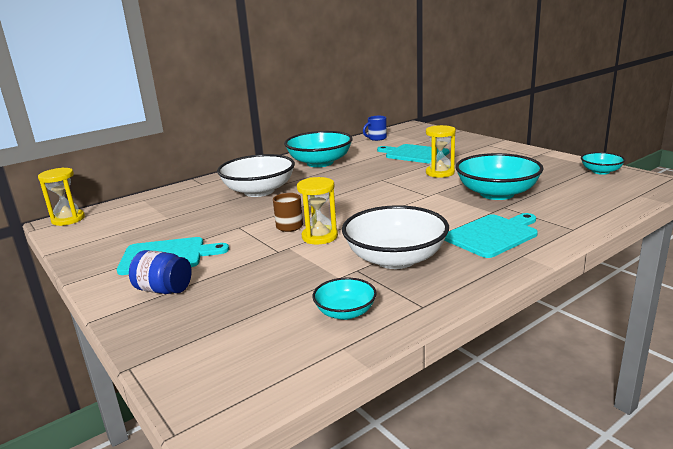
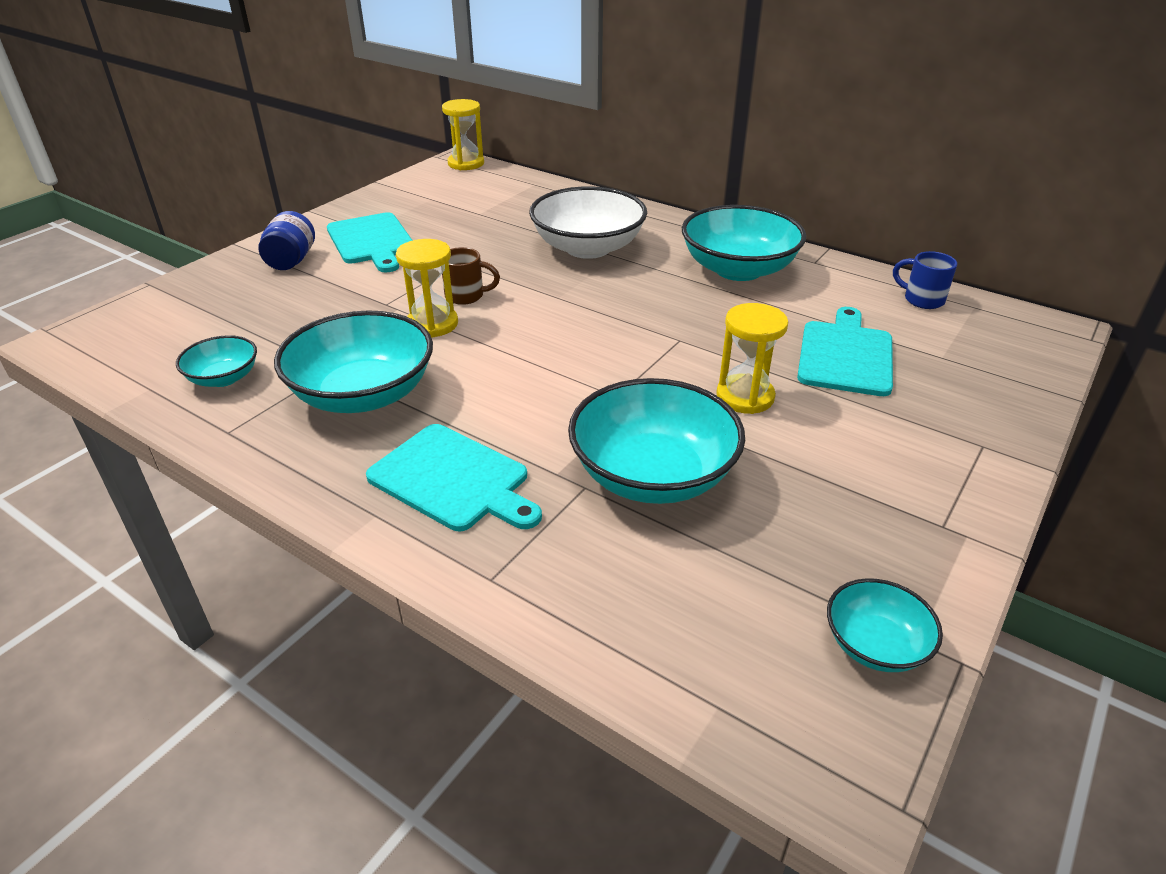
camera: 70 degrees right, 15 degrees up
(395, 259) = (363, 394): white bowl -> turquoise bowl

